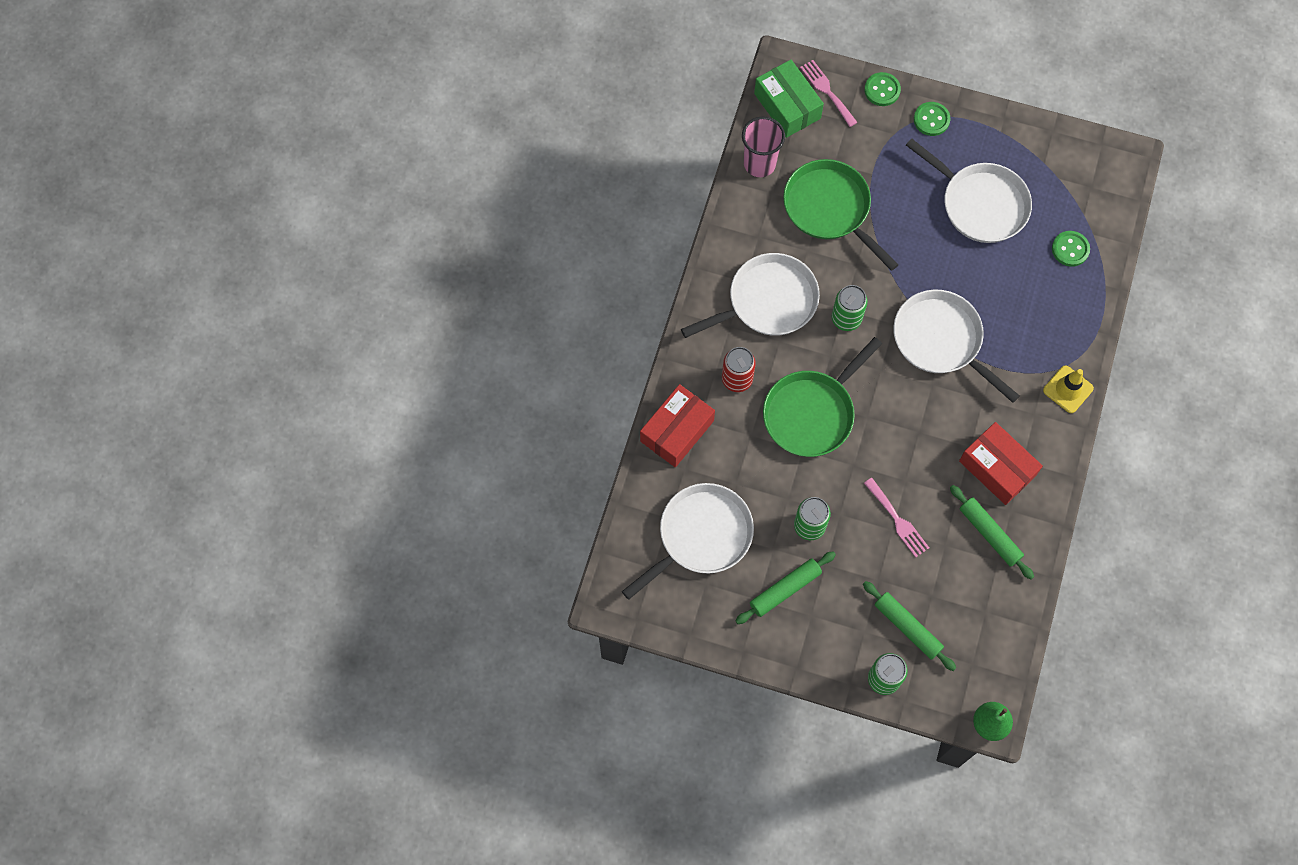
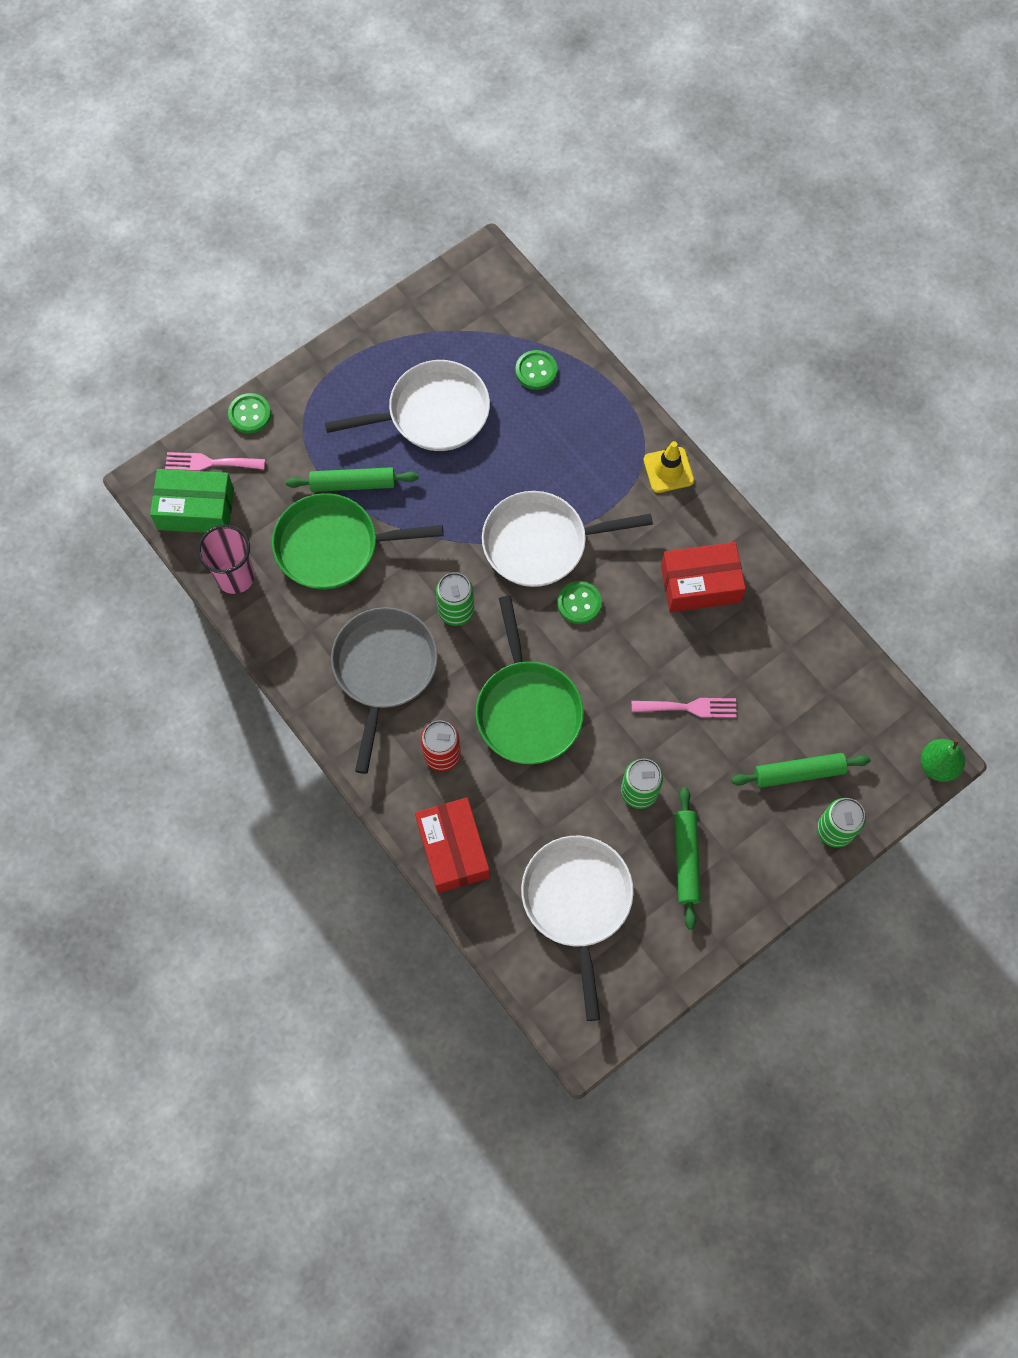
camera: 55 degrees left, 0 degrees up
(767, 301) = (384, 670): white pan -> grey pan
(931, 119) = (315, 394): green button -> green button (579, 603)
(989, 534) = (758, 636): green rolling pin -> green rolling pin (353, 484)

